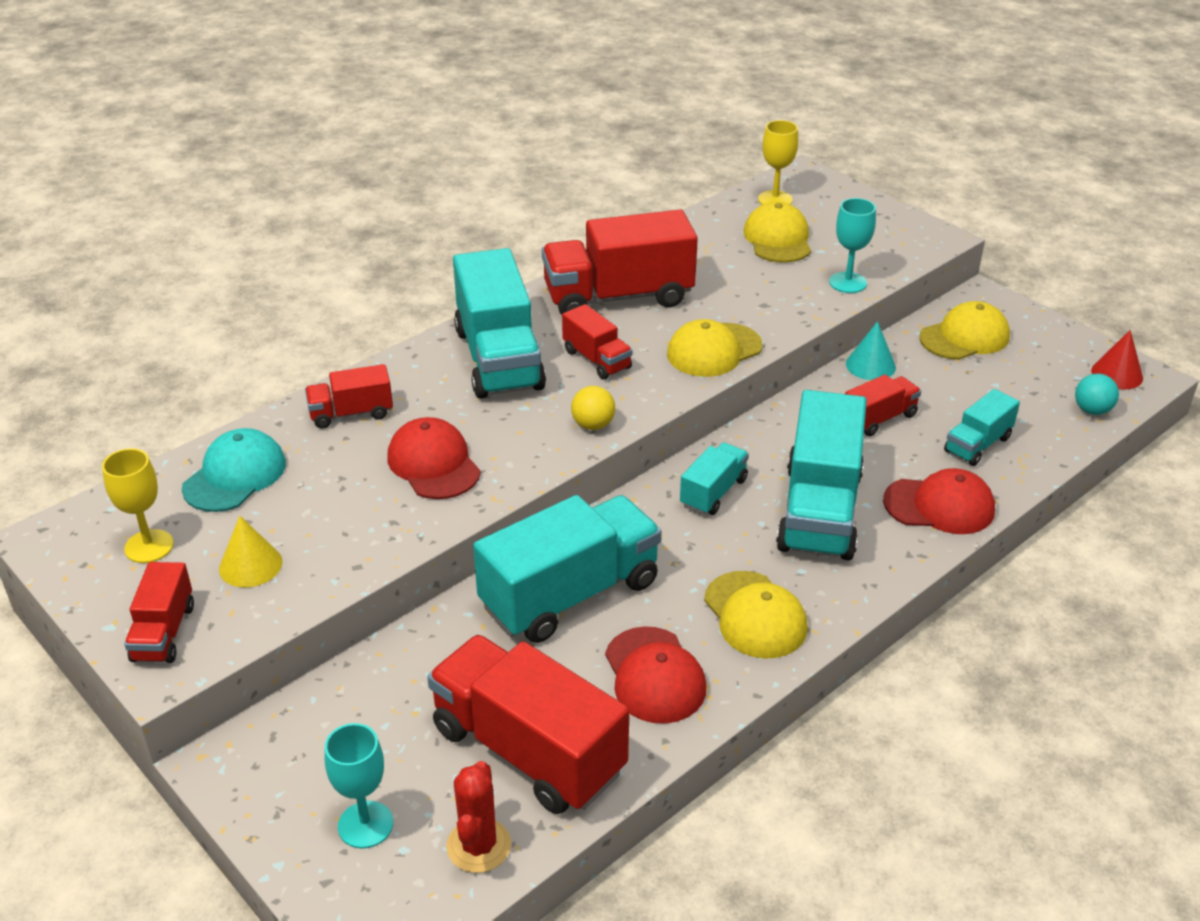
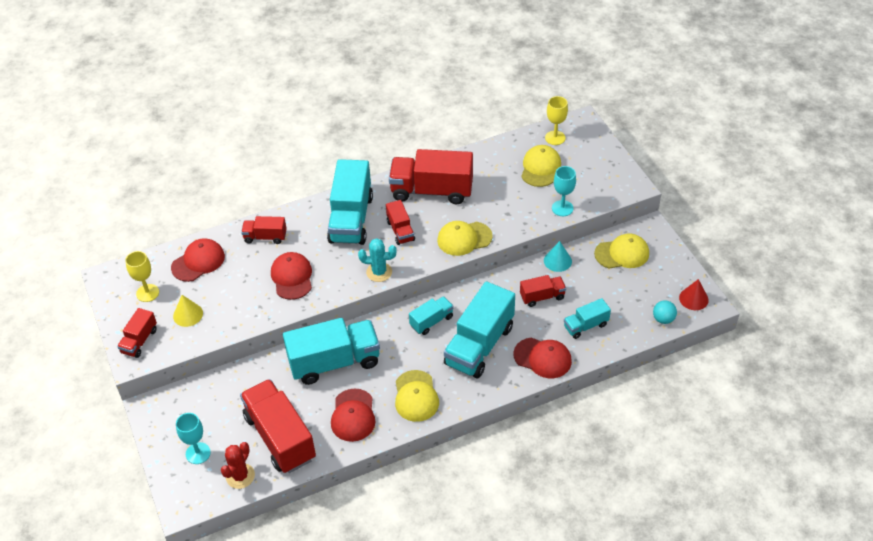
camera: 20 degrees right, 10 degrees up
(235, 475) = (198, 262): turquoise cap -> red cap
(593, 425) = (379, 272): yellow ball -> turquoise cactus

